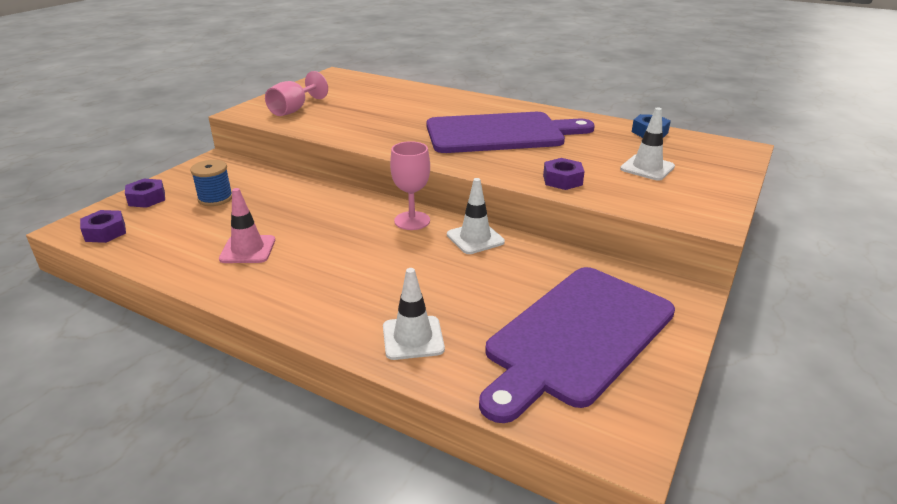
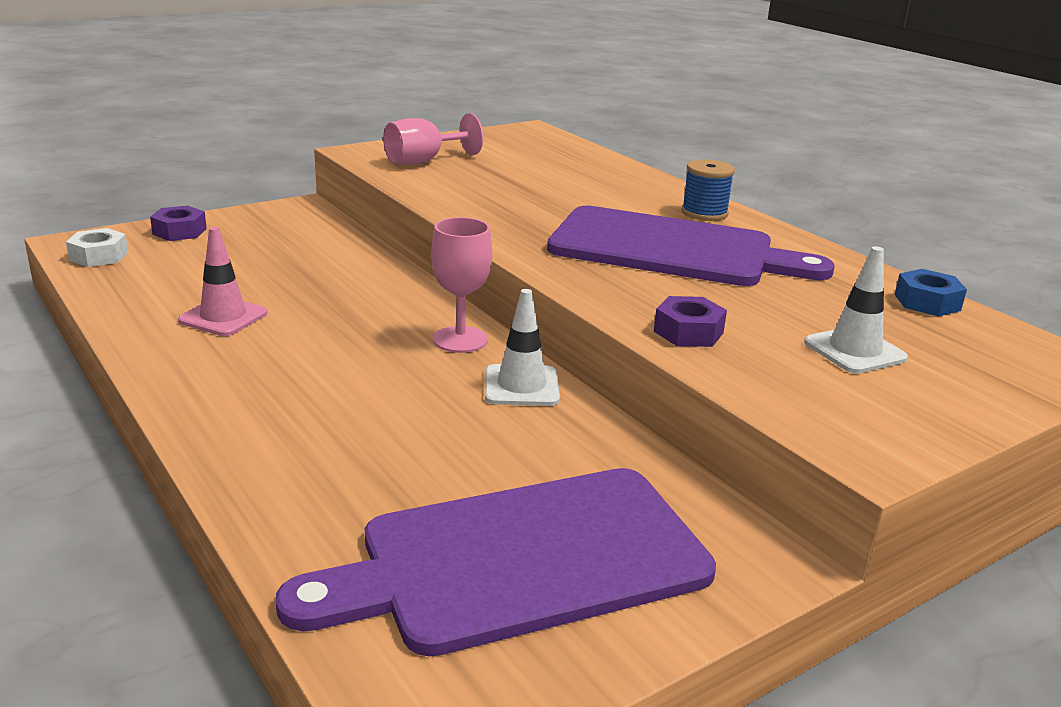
camera: 25 degrees right, 5 degrees down
(105, 232) = (99, 256): purple nut -> white nut
(215, 198) = (252, 250): blue spool -> blue spool (704, 213)
(413, 338) = (297, 482): white traffic cone -> none

